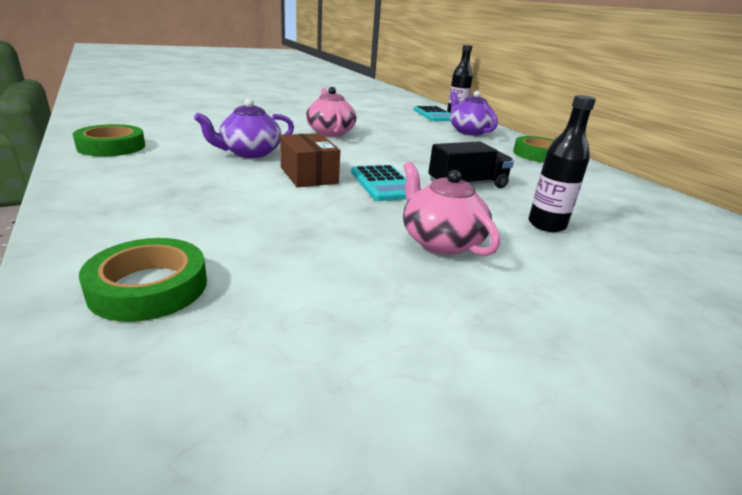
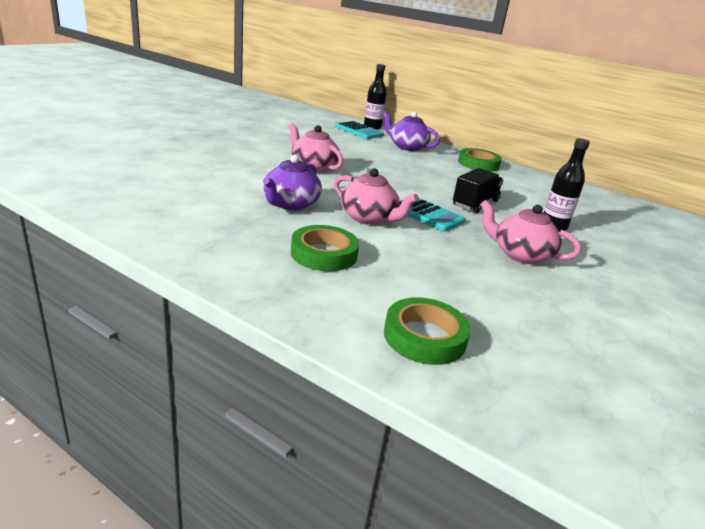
camera: 30 degrees left, 0 degrees up
(111, 146) = (162, 223): green tape -> green tape (324, 254)
(308, 175) = (369, 218): brown box -> pink teapot

